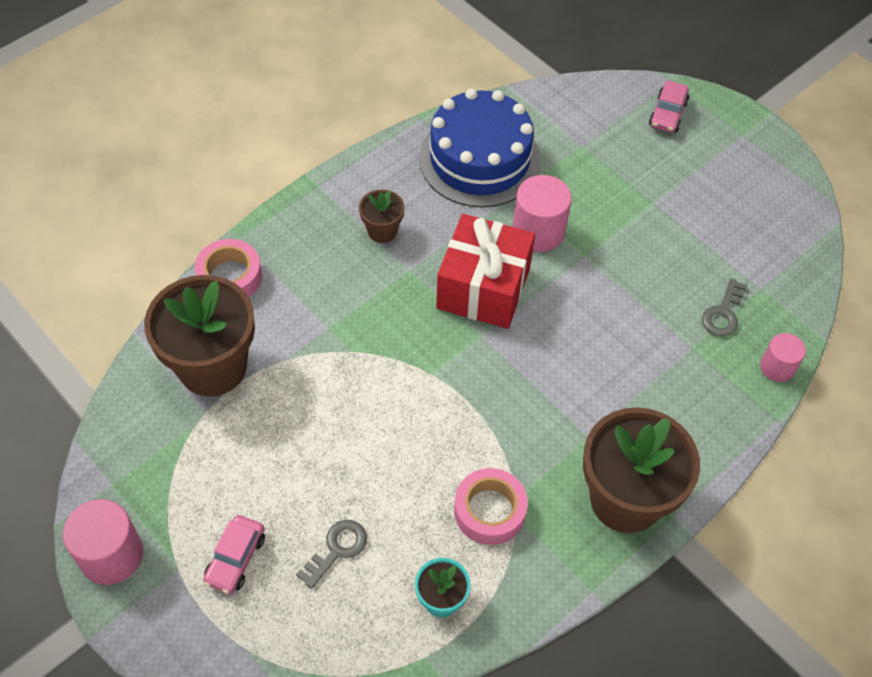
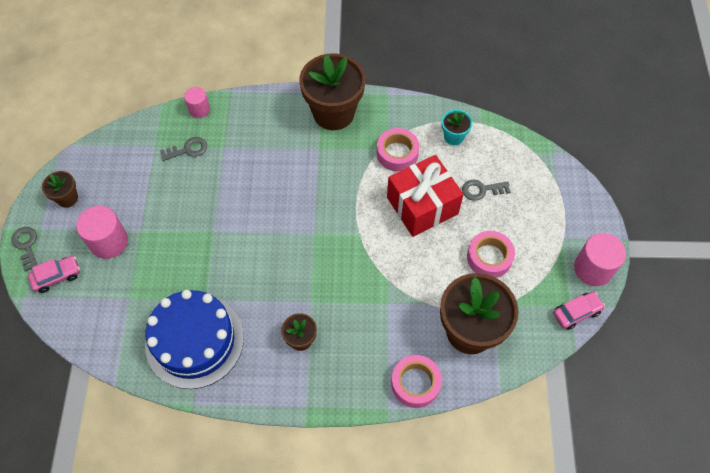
camera: 135 degrees left, 5 degrees up
(236, 559) = (532, 221): pink car -> pink car (576, 312)
(255, 466) = (489, 257): none -> pink tape
(483, 288) = (284, 258): red gift -> red gift (422, 205)
(538, 231) = (219, 265): pink cylinder -> pink cylinder (109, 242)
(731, 114) = (26, 245): none -> grey key
(761, 175) = (67, 198): none -> brown flower pot

